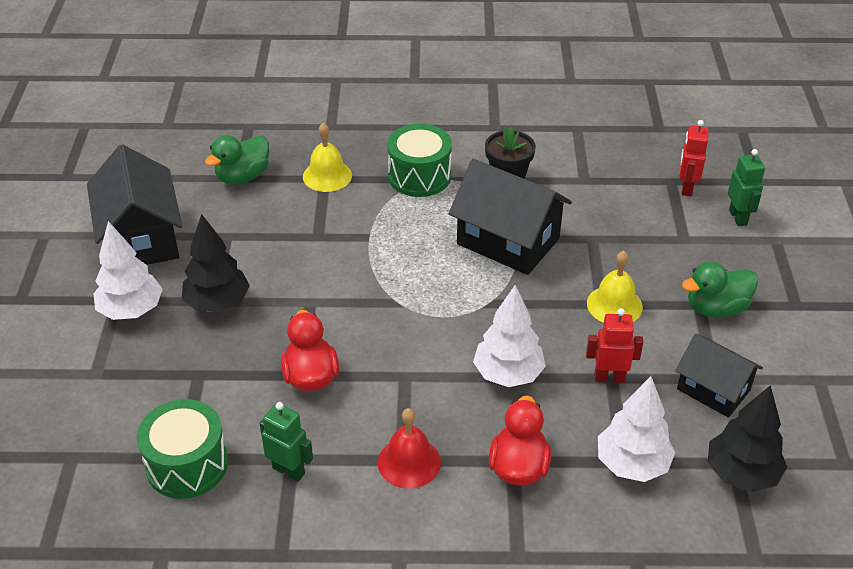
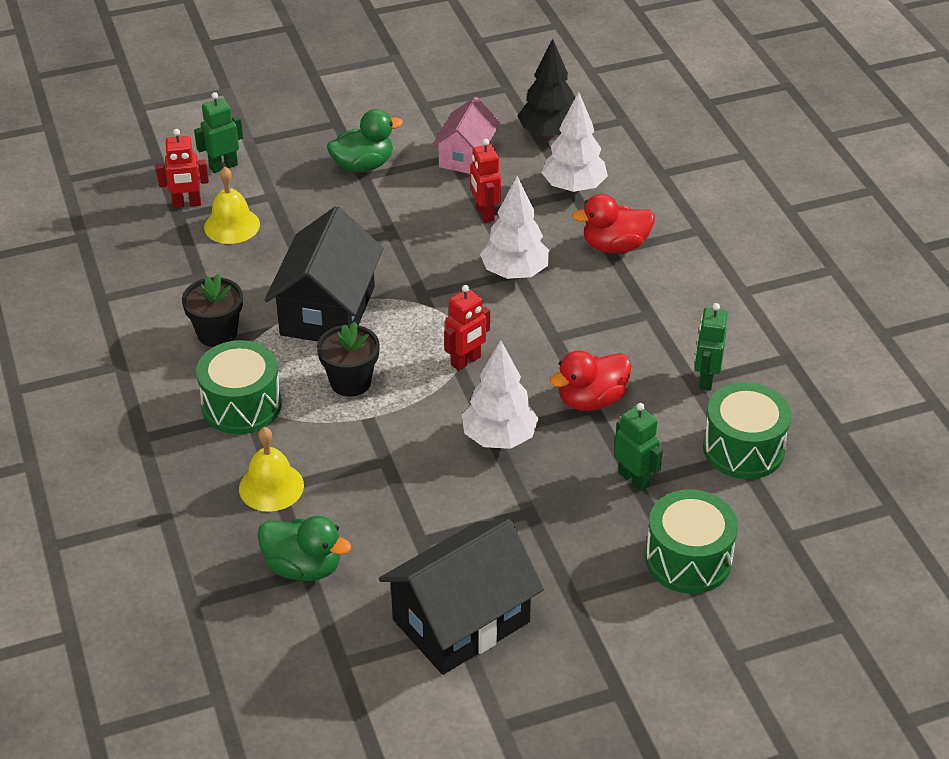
camera: 110 degrees left, 0 degrees up
(99, 379) = (688, 559): none -> green drum
(131, 310) = (581, 576): white tree -> white tree (499, 438)
(203, 374) = (634, 479): none -> green robot
(218, 303) = (532, 506): black tree -> none
(403, 309) = (466, 361): none -> red robot
(409, 462) = (649, 309): red bell -> none
(414, 236) = (350, 382): none -> black flower pot
(614, 305) = (389, 225): yellow bell -> yellow bell (232, 225)
(713, 389) = (466, 156): black house -> pink house
(716, 308) = (363, 166): green duck -> green duck turned 75 degrees counterclockwise

